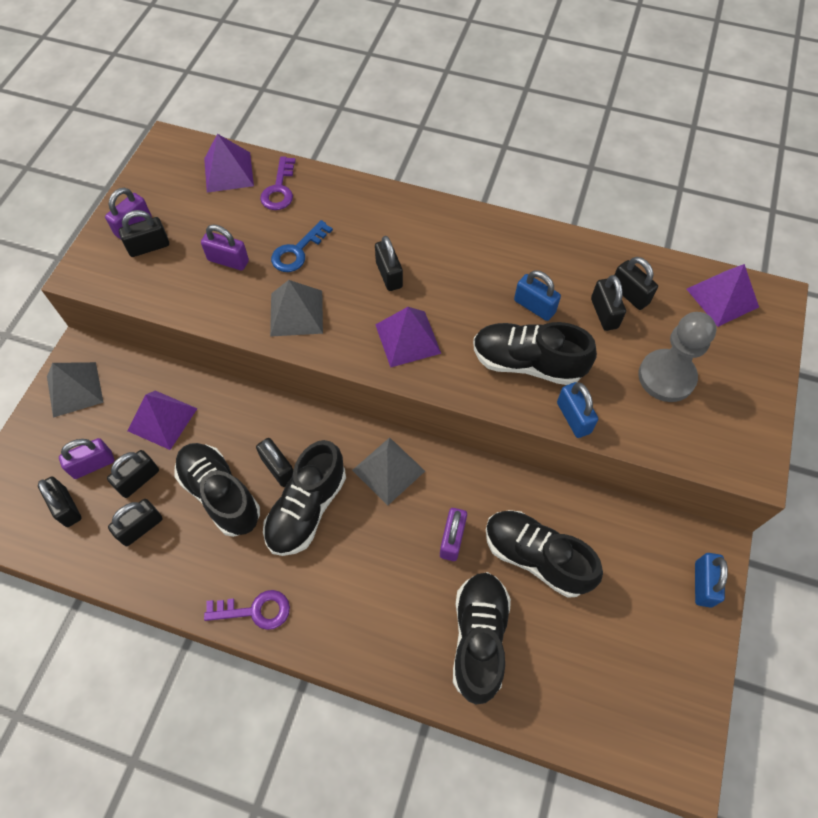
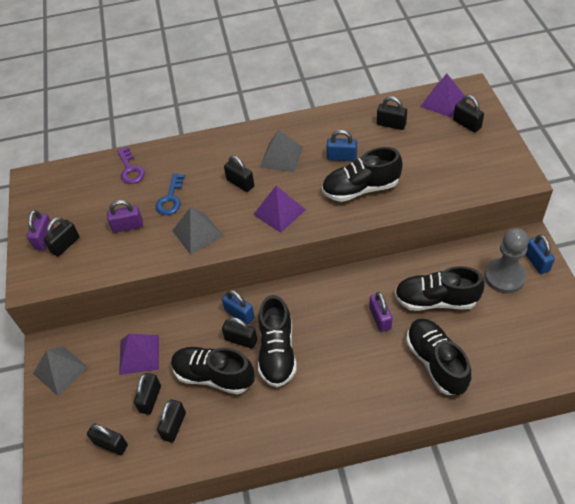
camera: 25 degrees left, 10 degrees down
(93, 464) = (110, 408): purple padlock -> none
(228, 172) = (87, 176): purple pyramid -> none
(255, 610) = (288, 428): purple key -> none
(388, 470) = (312, 302): grey pyramid -> grey pyramid (281, 157)
(573, 417) = (408, 203): blue padlock -> blue padlock (239, 314)
(604, 313) = (384, 141): black padlock -> black padlock (466, 124)
(666, 377) = (443, 156): grey pawn -> grey pawn (504, 277)

